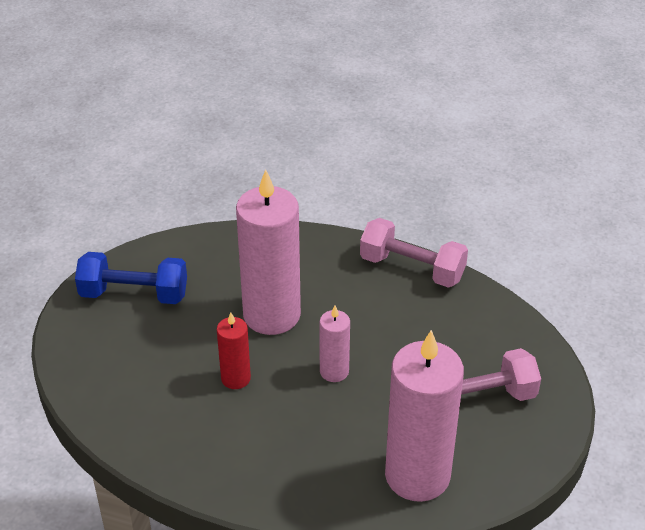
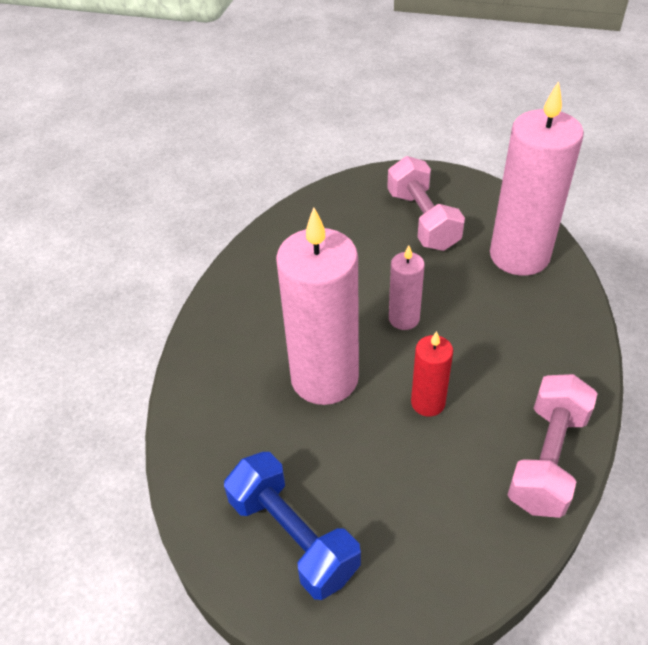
camera: 90 degrees left, 5 degrees up
(134, 294) = (293, 537): blue dumbbell -> blue dumbbell turned 45 degrees counterclockwise
(412, 268) = (250, 265): pink dumbbell -> pink dumbbell (547, 459)

